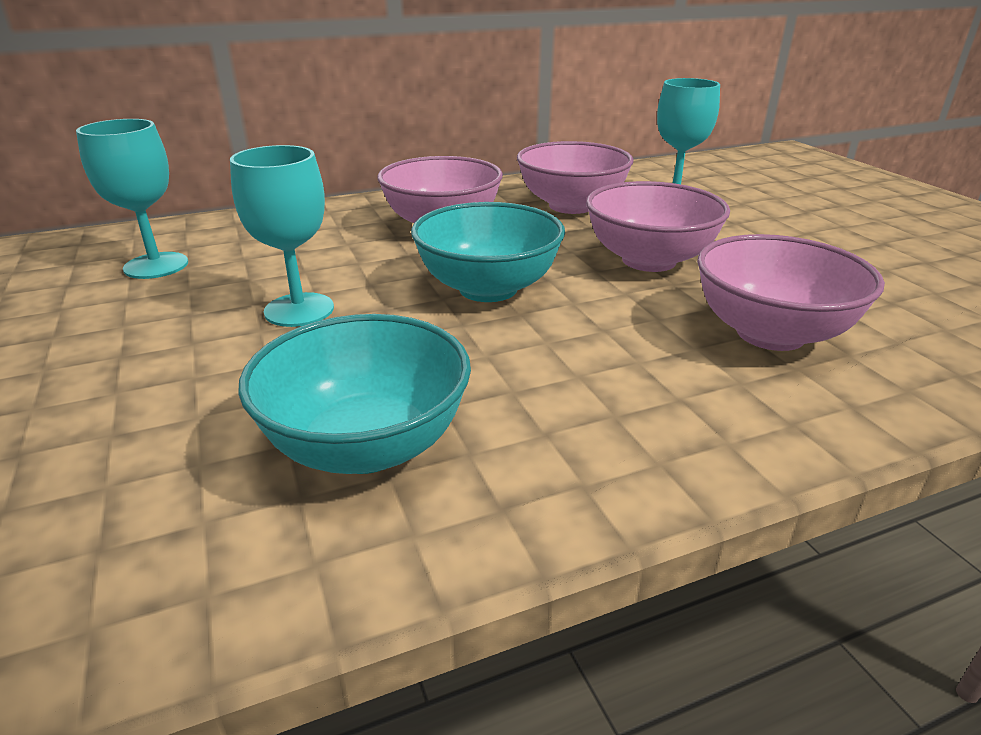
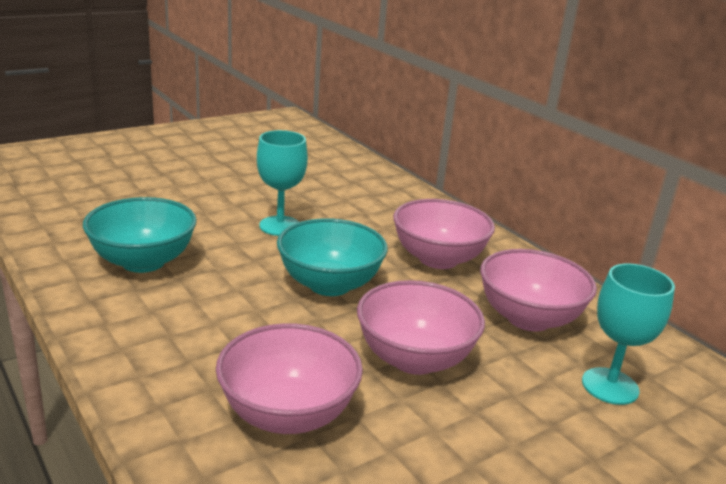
camera: 75 degrees right, 5 degrees down
(156, 266) = (324, 179): turquoise goblet -> none

